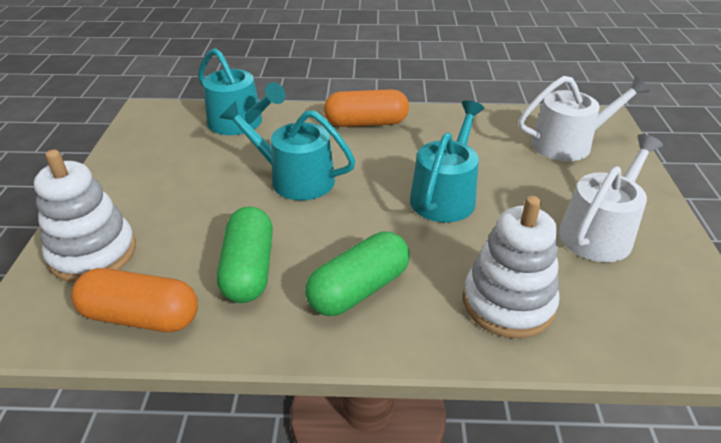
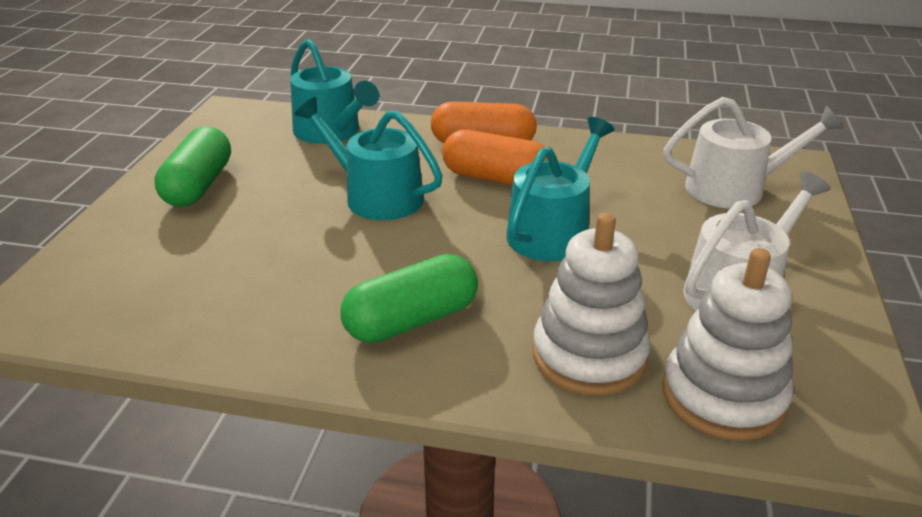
camera: 10 degrees right, 5 degrees down
(93, 253) = (124, 251): white stacking toy -> white stacking toy (723, 396)
(141, 316) = (156, 319): orange capsule -> orange capsule (496, 178)
(249, 269) = (291, 285): green capsule -> green capsule (198, 185)

